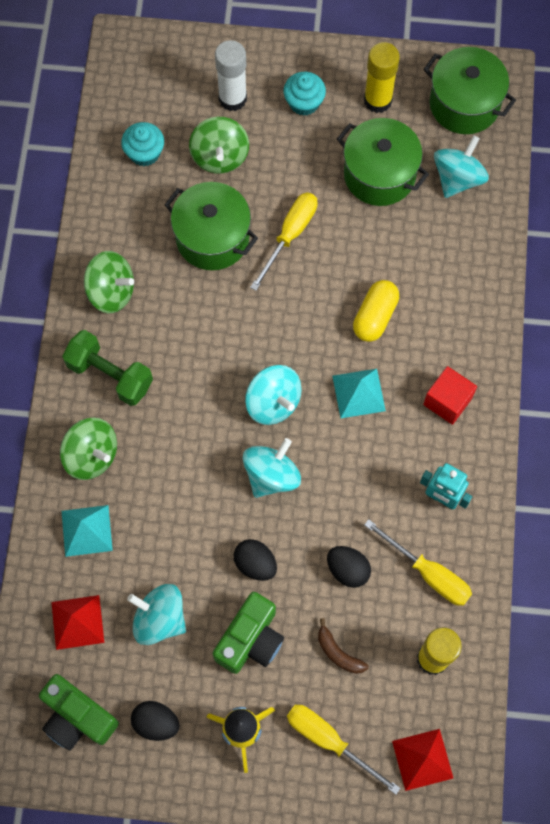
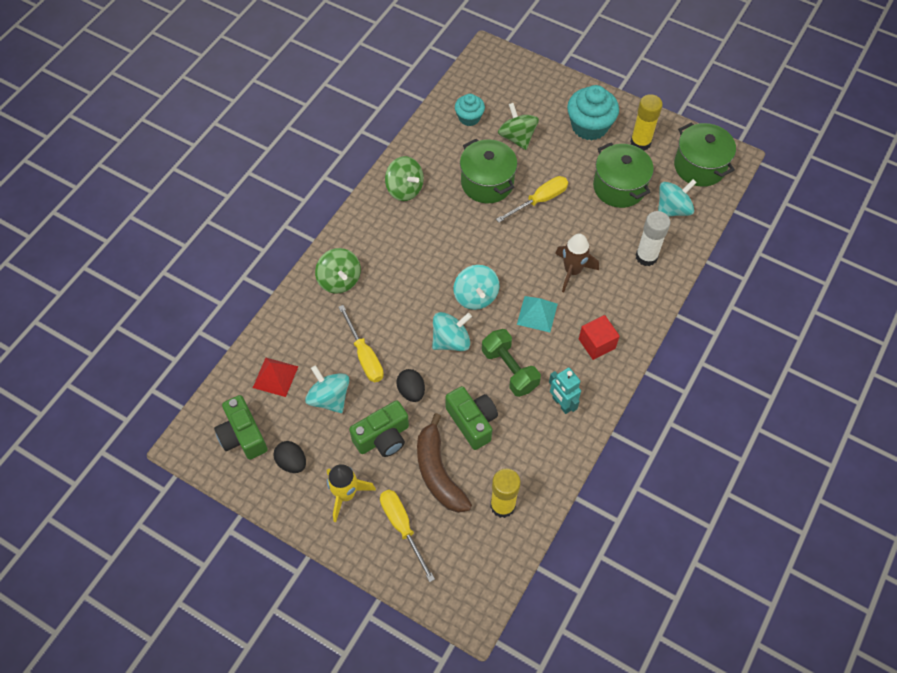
camera: 25 degrees right, 10 degrees down
(87, 530) = (312, 323): turquoise pyramid -> none
(110, 375) = (377, 237): green dumbbell -> green dumbbell (509, 369)
(220, 156) = (517, 137): green spinning top -> green spinning top turned 135 degrees clockwise
(232, 98) = (543, 107): white glue stick -> white glue stick (646, 257)
(304, 102) = (589, 126): turquoise cupcake -> turquoise cupcake, size x1.68
(338, 653) = (438, 472): brown banana -> brown banana, size x2.04
(348, 570) = (472, 422): black egg -> green camera
(375, 316) = (572, 271): yellow capsule -> brown rocket
(422, 759) = (461, 570): red pyramid -> none
(428, 573) = (528, 448): yellow screwdriver -> yellow screwdriver (364, 356)

